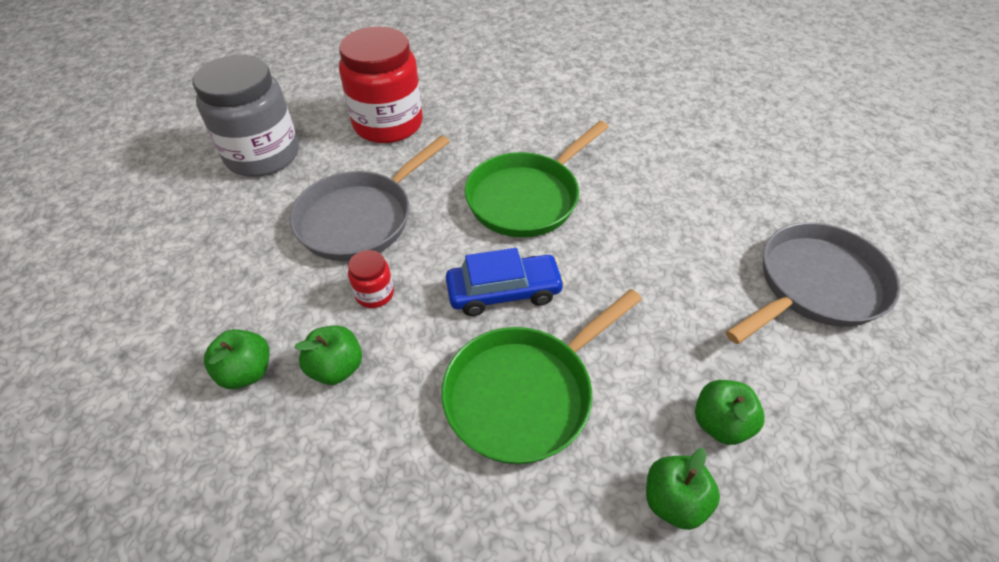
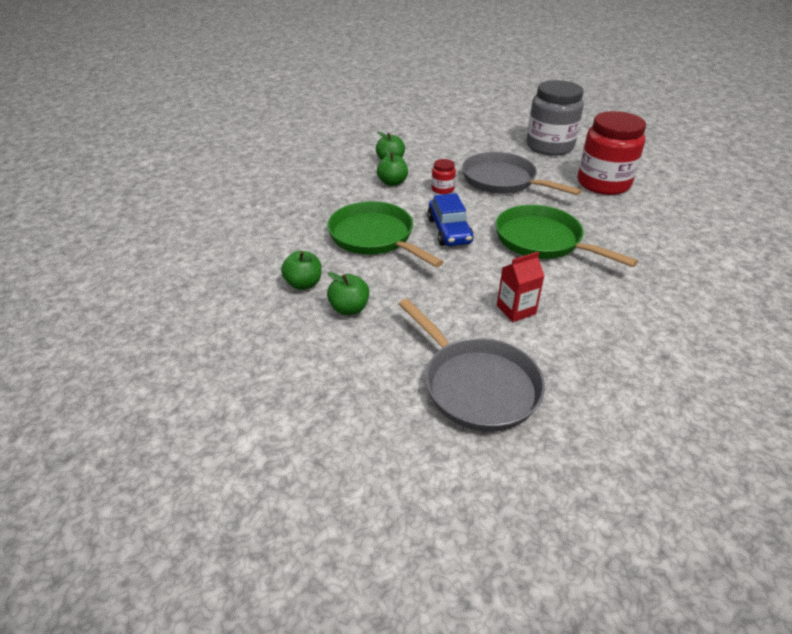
camera: 90 degrees right, 10 degrees down
(675, 239) = (516, 310): none -> red carton

